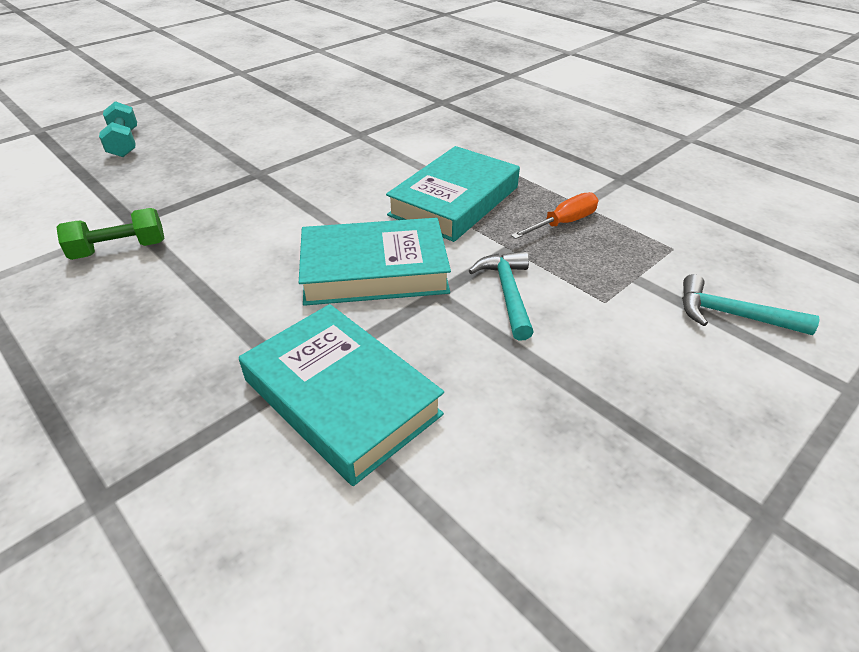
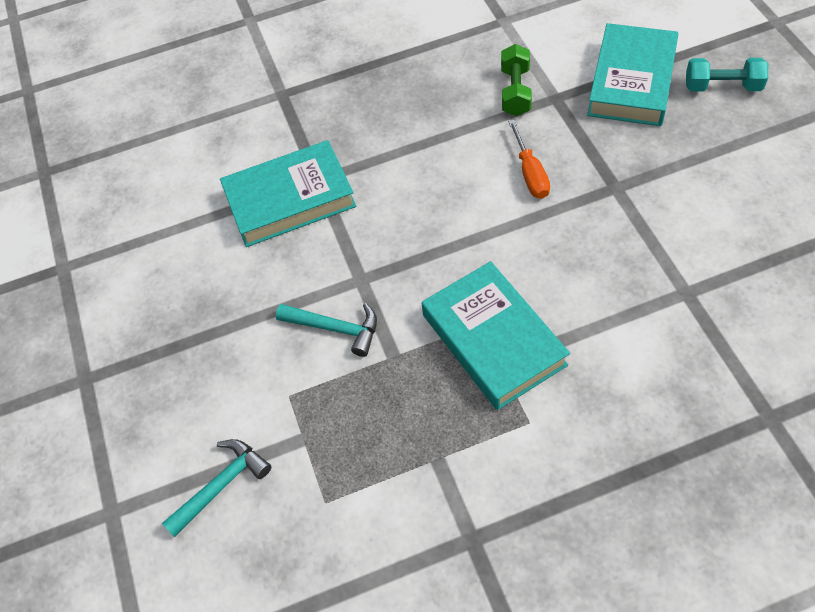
camera: 120 degrees right, 15 degrees up
(374, 270) = (410, 246): turquoise book -> turquoise book (632, 81)
(563, 223) = (411, 422): orange screwdriver -> orange screwdriver (530, 173)

